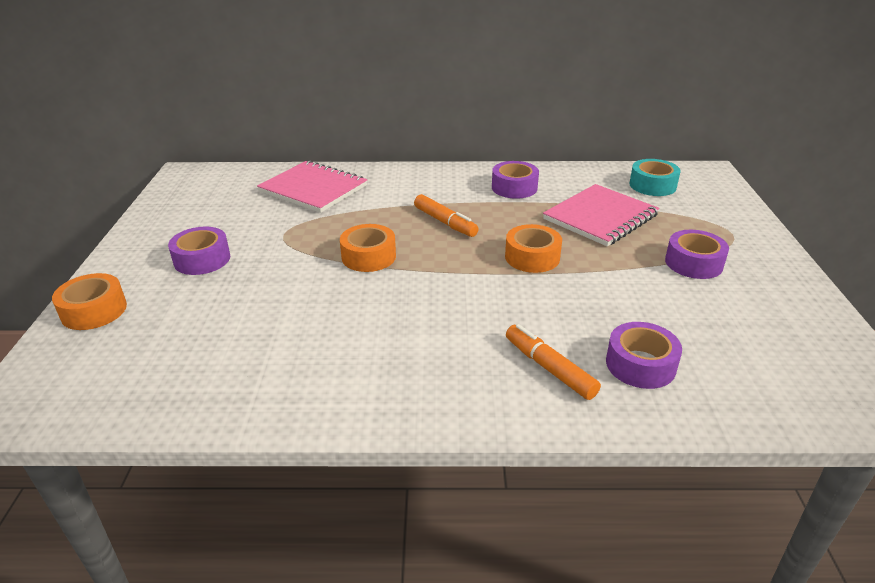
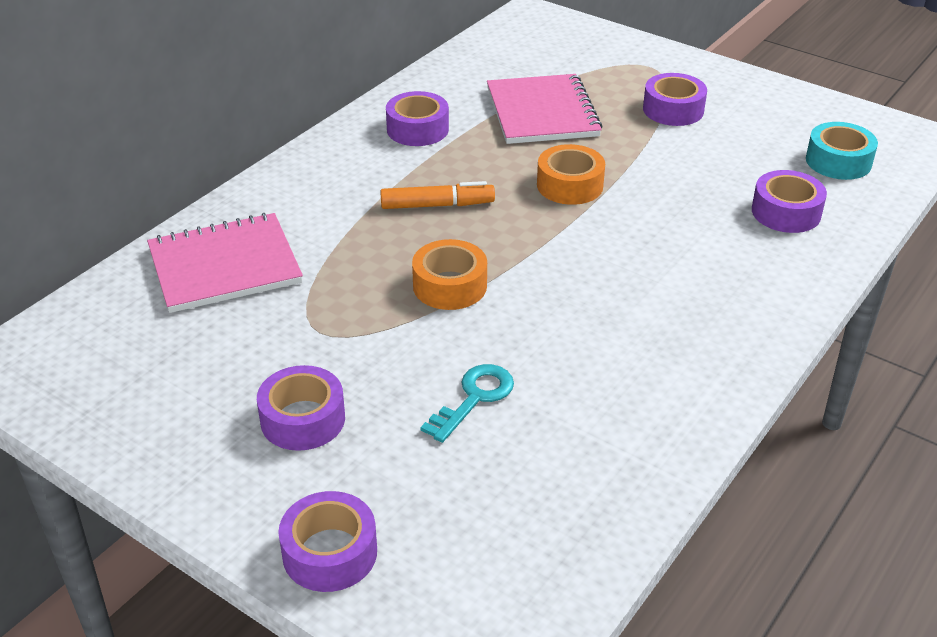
camera: 55 degrees left, 5 degrees up
(94, 311) = (330, 553): orange tape -> purple tape
(265, 306) = (474, 398): none -> turquoise key
(549, 368) = (750, 260): orange marker -> none
(652, 185) = (518, 54): turquoise tape -> turquoise tape (838, 161)

